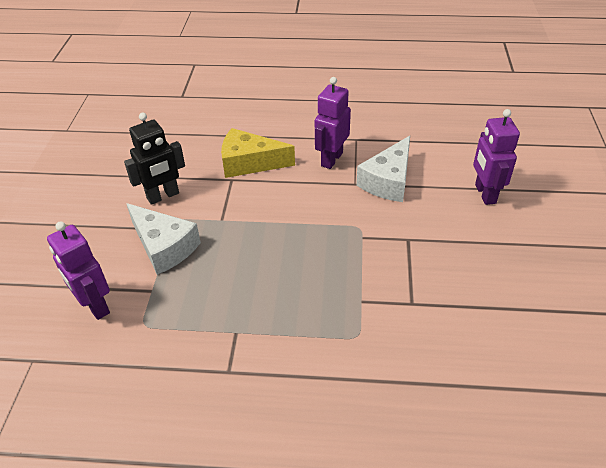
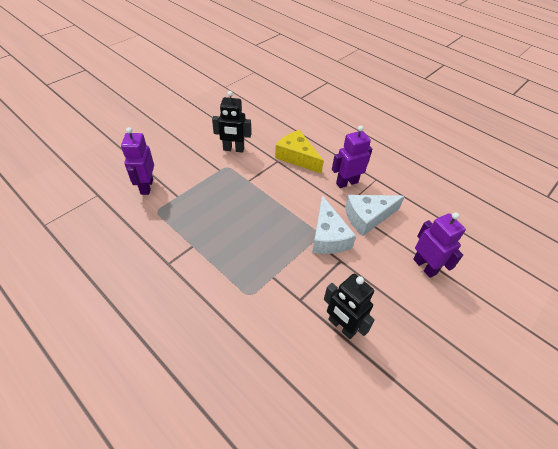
camera: 35 degrees right, 5 degrees up
(164, 247) = (206, 177): white cheese -> white cheese (328, 236)
(475, 299) = (341, 326): none -> black robot
(484, 194) = (425, 266): purple robot -> purple robot turned 120 degrees clockwise

